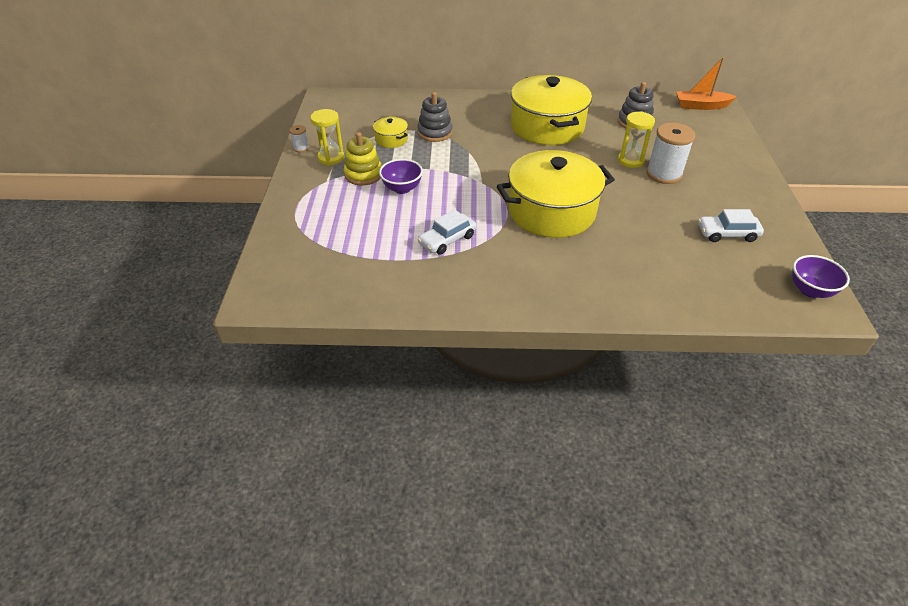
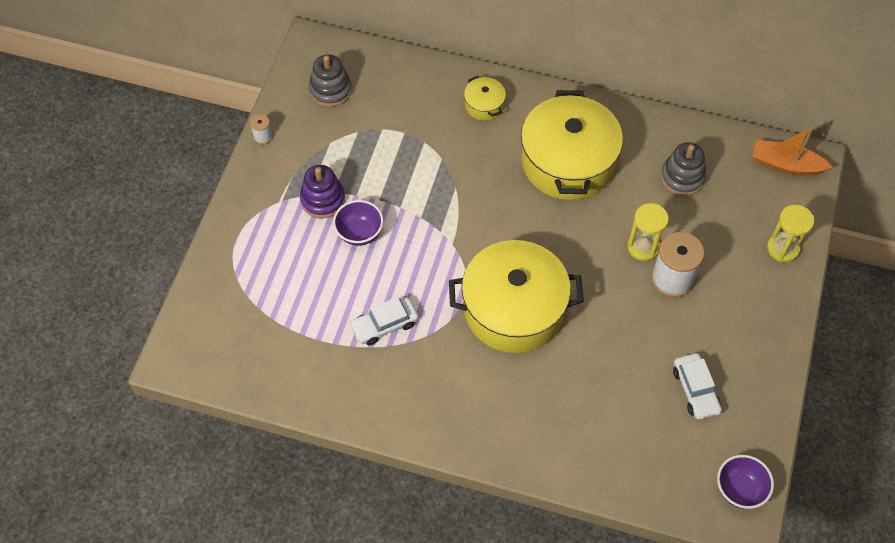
camera: 15 degrees right, 15 degrees up
(331, 158) = (293, 162): yellow hourglass -> yellow hourglass (783, 248)
(363, 174) = (323, 200): yellow stacking toy -> purple stacking toy
(391, 139) = (371, 144): yellow pot -> yellow pot (484, 105)
(435, 133) = (426, 143): grey stacking toy -> grey stacking toy (330, 90)
(727, 234) = (695, 390): white car -> white car turned 120 degrees counterclockwise

